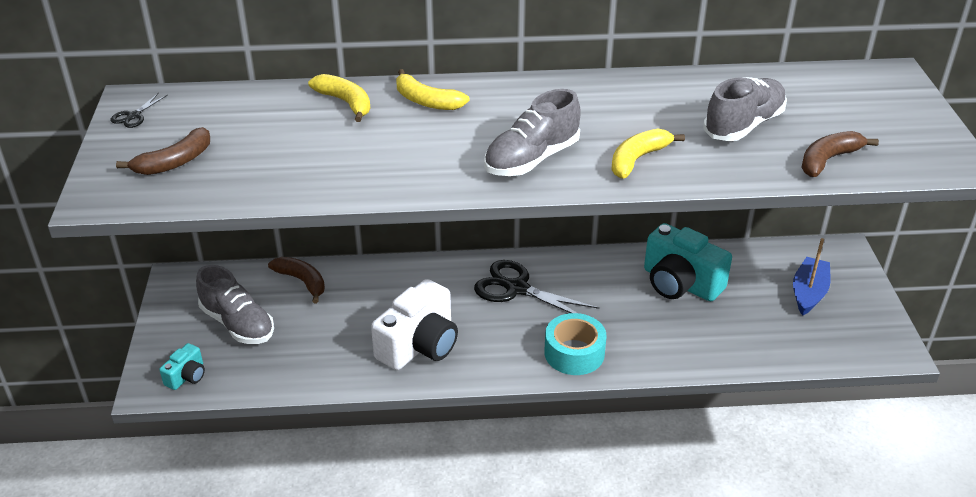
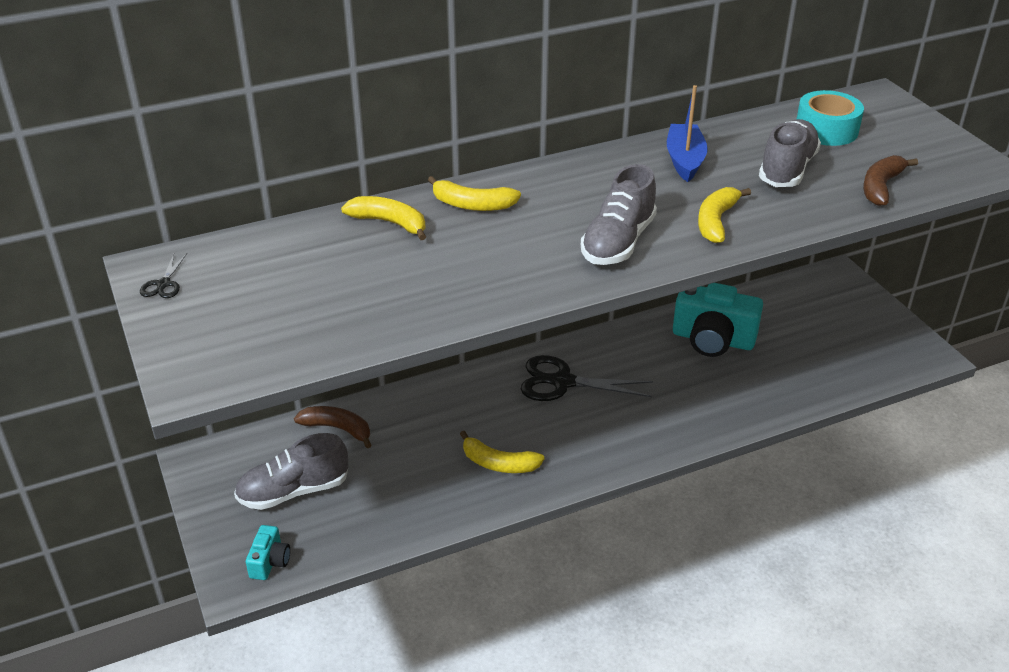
camera: 20 degrees left, 0 degrees up
(175, 162) = (249, 324): brown banana -> none
(238, 324) = (293, 491): grey shoe -> grey shoe turned 135 degrees clockwise
(419, 345) = (499, 463): white camera -> yellow banana
(574, 353) = (653, 432): turquoise tape -> turquoise tape (826, 130)
(808, 293) = (830, 321): blue boat -> blue boat (684, 160)

